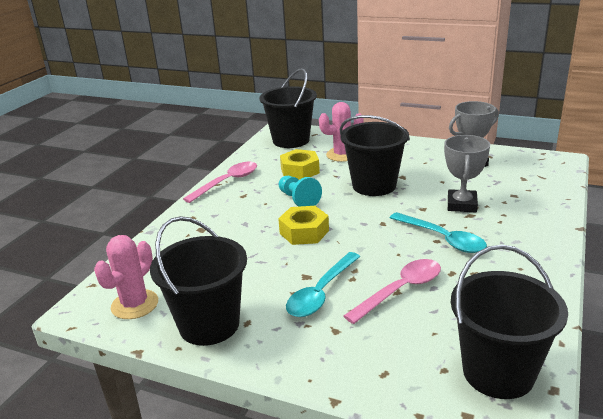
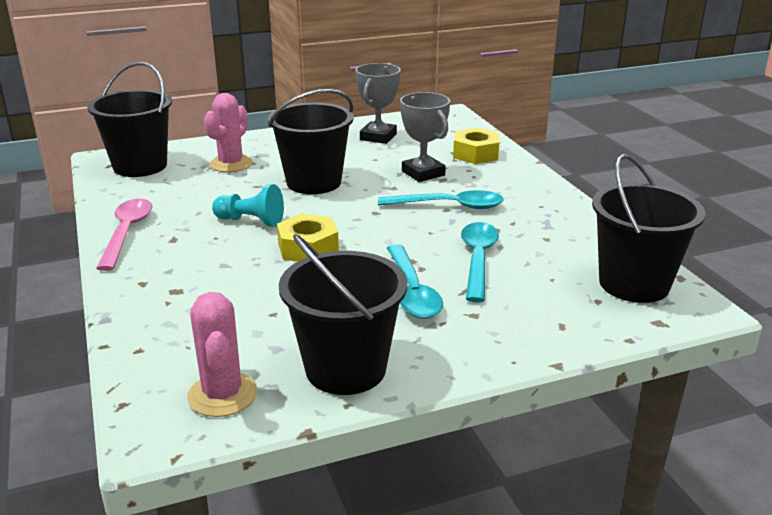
camera: 45 degrees left, 0 degrees up
(300, 171) = (205, 193): yellow nut -> yellow nut (475, 154)
(400, 290) = (478, 259): pink spoon -> turquoise spoon

